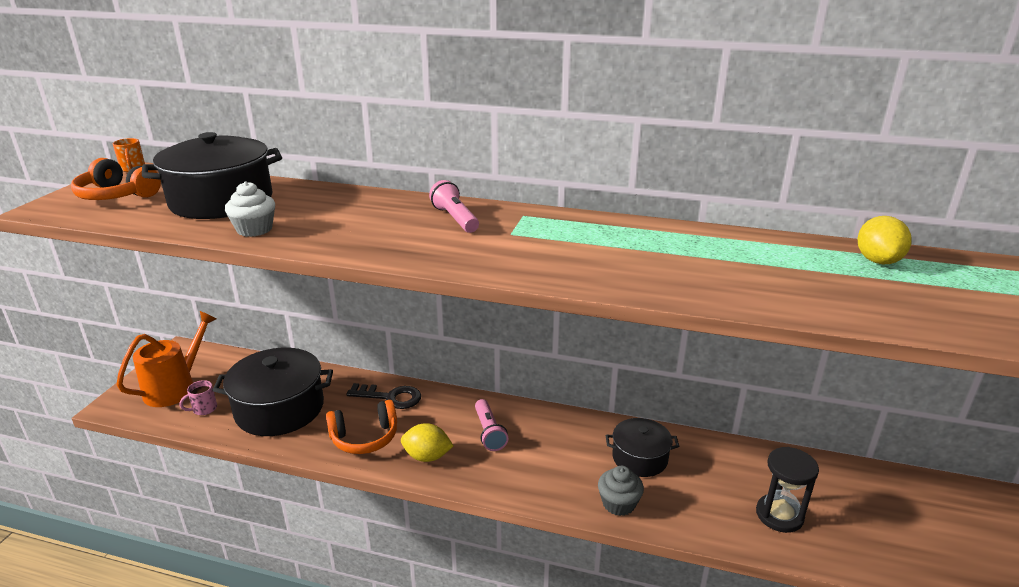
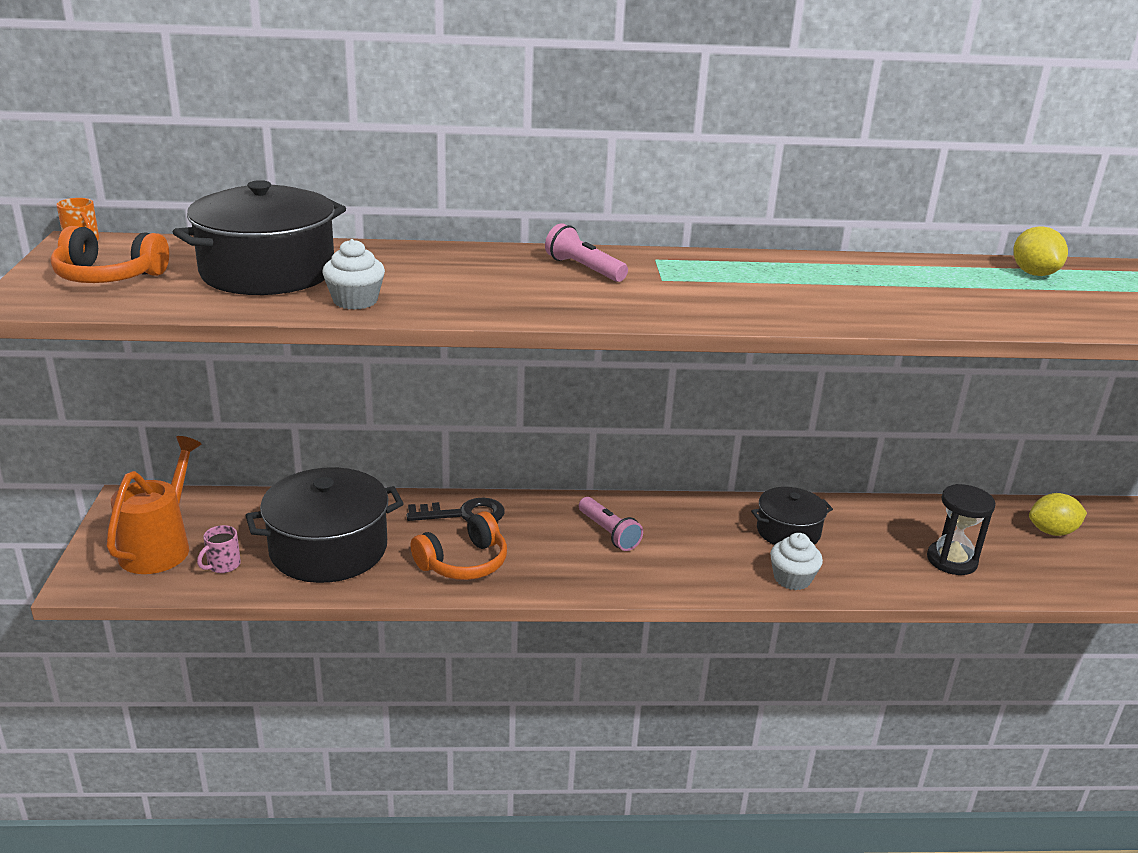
camera: 20 degrees left, 0 degrees up
(427, 456) = (553, 569): yellow lemon -> yellow lemon (1052, 531)
(618, 503) = (792, 579): grey cupcake -> white cupcake

